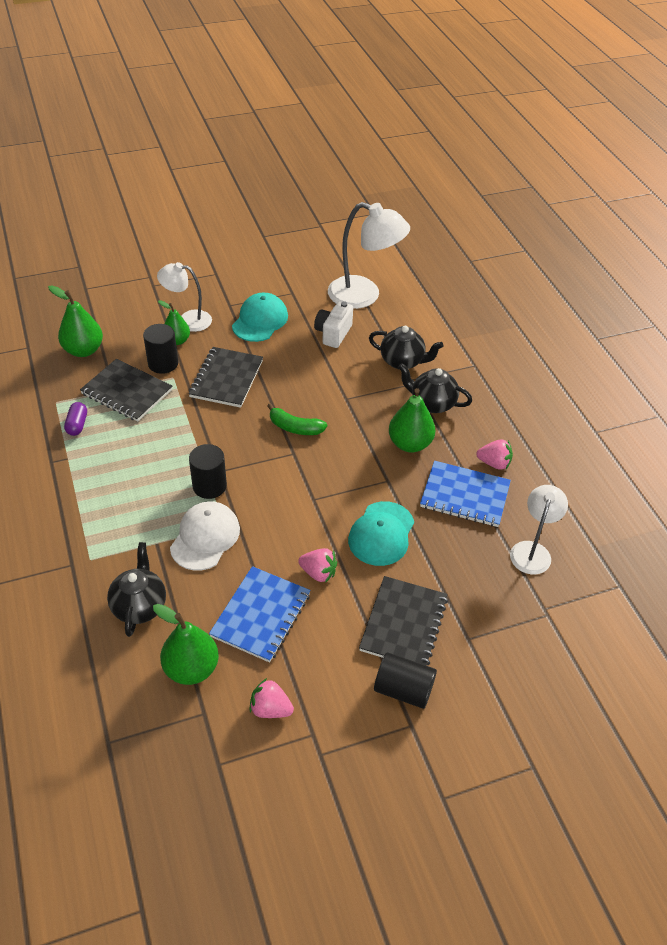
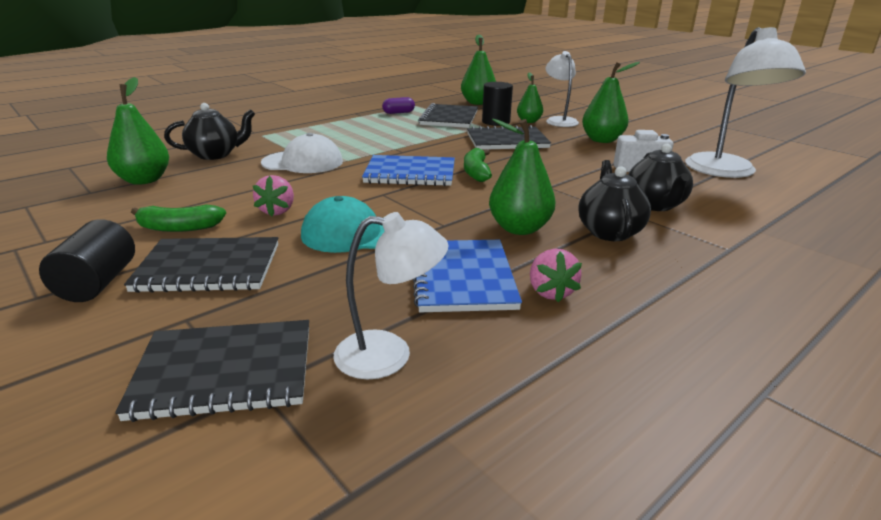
camera: 70 degrees right, 20 degrees down
(209, 486) = (367, 155): black cylinder -> none
(260, 320) = (602, 140): turquoise cap -> green pear
(261, 615) = (211, 195): blue notebook -> blue notebook (410, 173)
(270, 709) = (87, 216): pink strawberry -> none
(325, 640) = (179, 228): none -> green banana
(527, 622) = (225, 372): none -> black notebook

